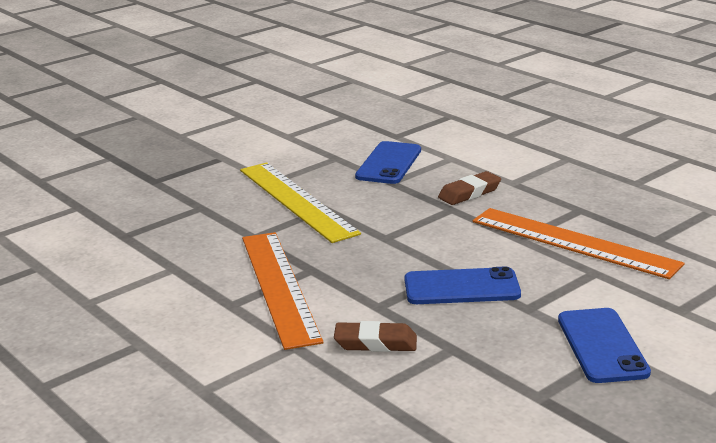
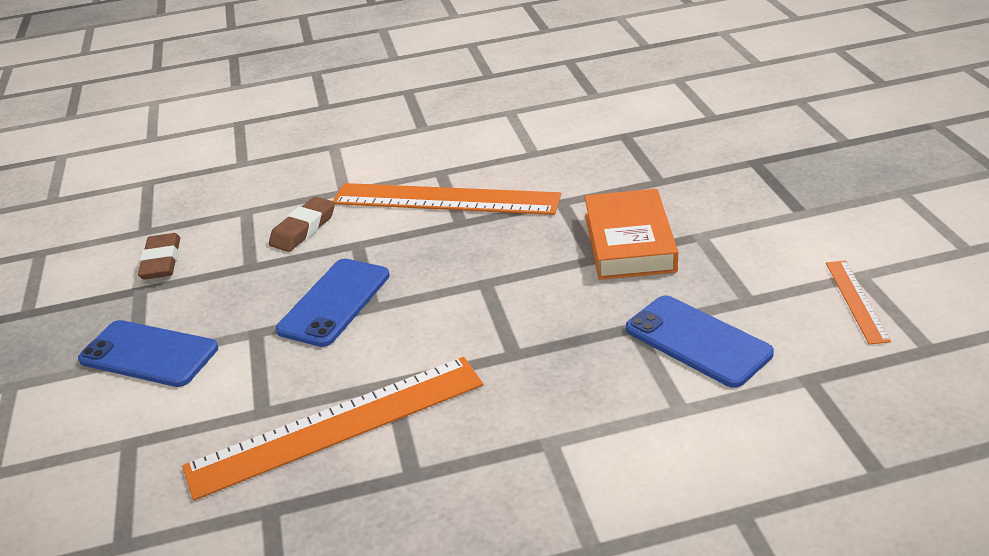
camera: 120 degrees right, 10 degrees up
(296, 201) = (629, 242): yellow ruler -> orange book
(314, 134) = (856, 301): none -> orange ruler
(469, 193) = (546, 385): brown eraser -> brown eraser (162, 261)

